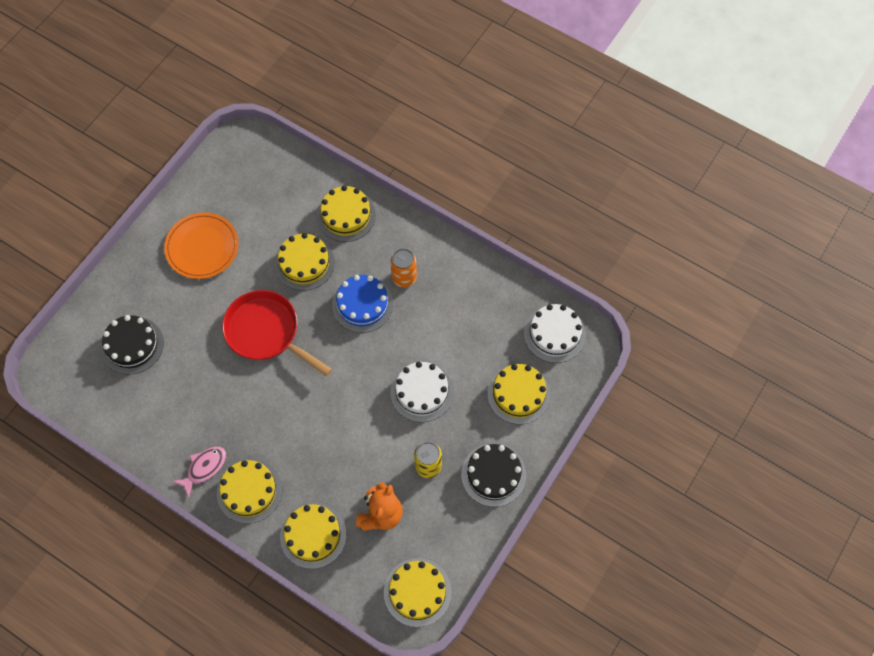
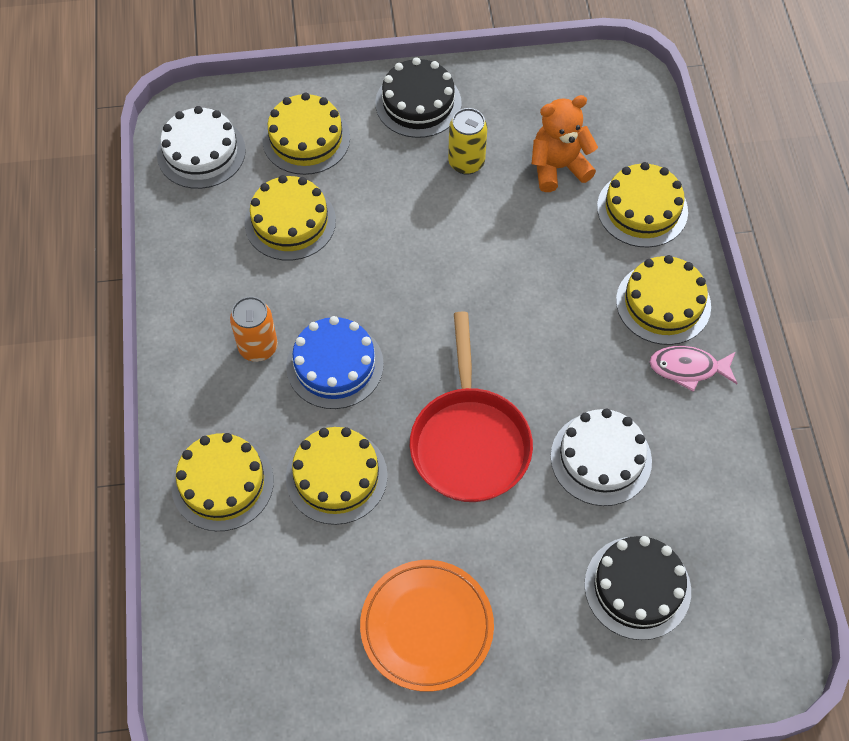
camera: 130 degrees left, 5 degrees down
(417, 592) = (598, 86): yellow cake -> yellow cake (290, 222)
(421, 392) = (389, 226): white cake -> white cake (601, 458)

